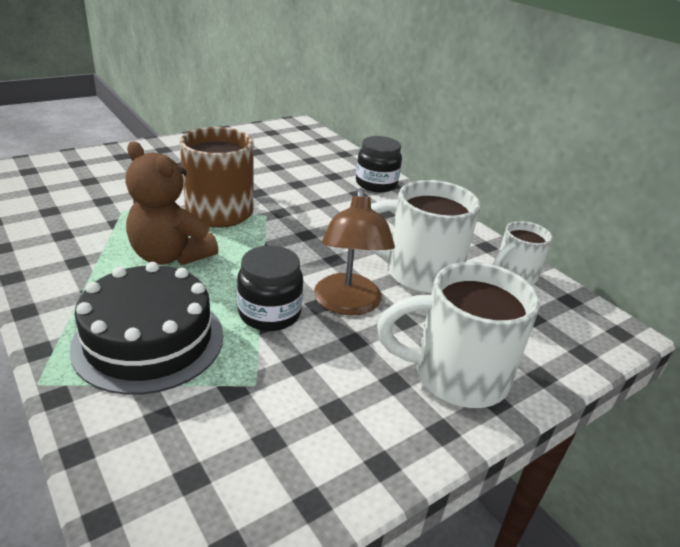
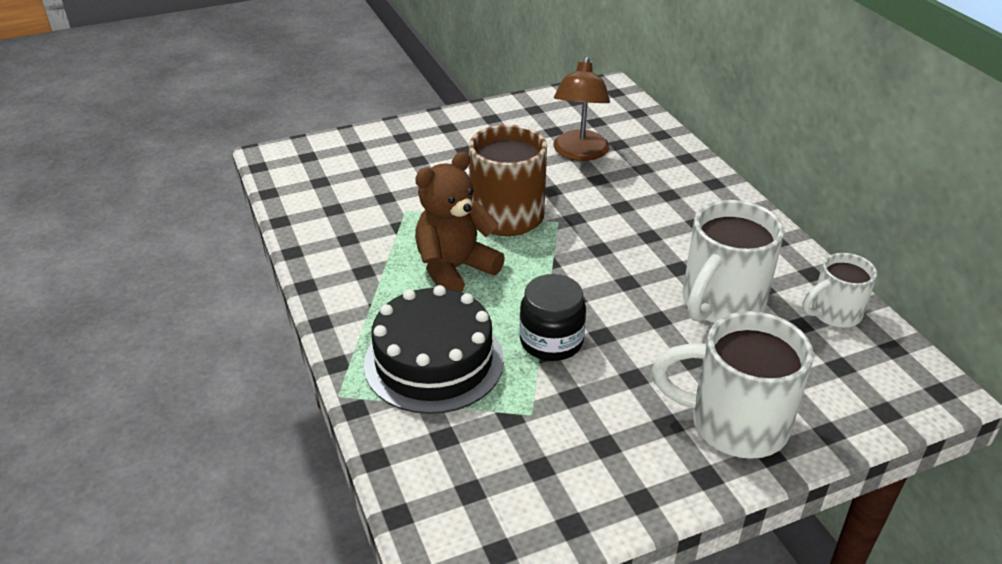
camera: 15 degrees right, 5 degrees up
(170, 256) = (454, 269): brown teddy bear -> brown teddy bear turned 90 degrees clockwise
(348, 304) = (634, 337): brown lamp -> brown lamp (579, 153)
(376, 184) = (694, 181): black jar -> none
(419, 273) = (720, 304): white mug -> white mug turned 75 degrees counterclockwise

